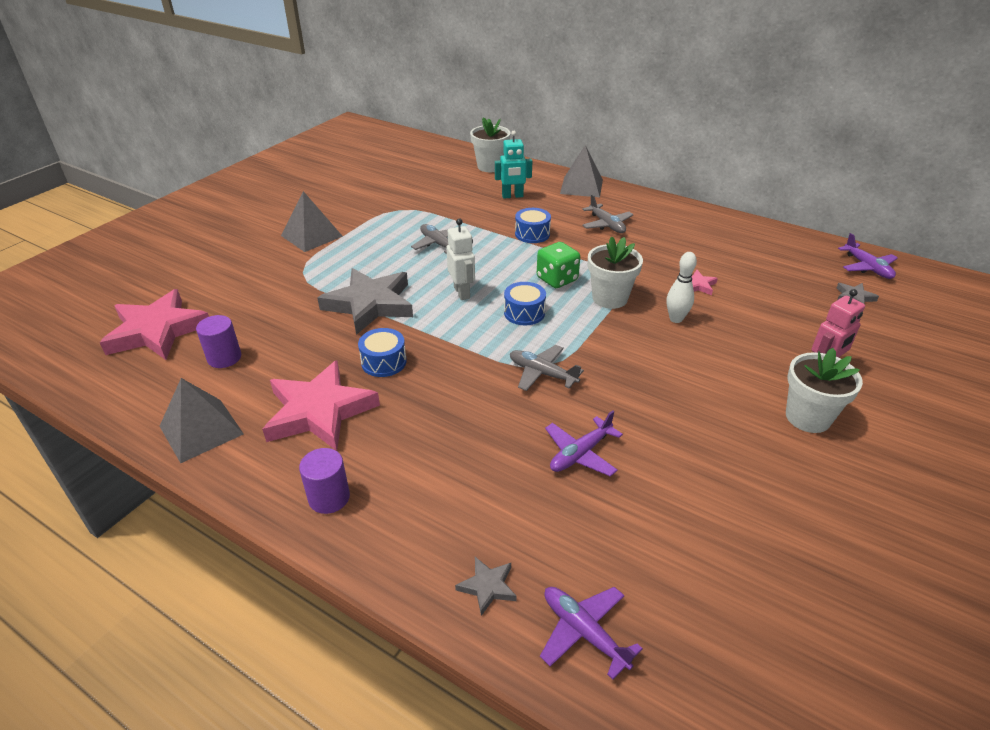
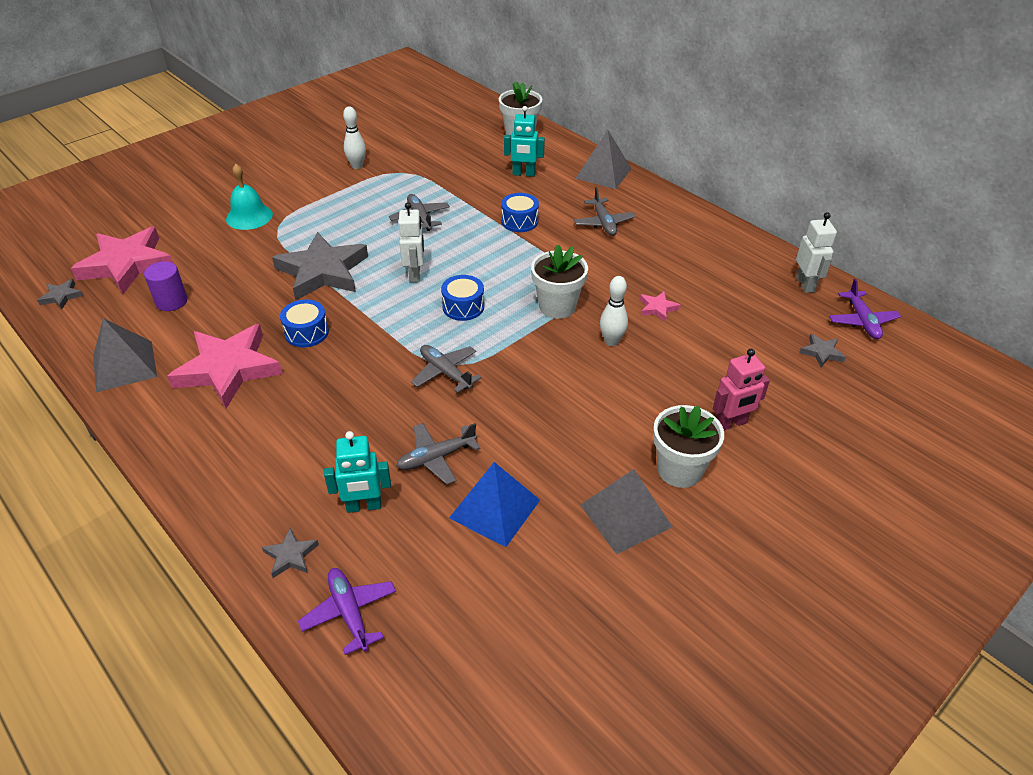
camera: 15 degrees right, 5 degrees up
(95, 373) = (61, 296): none -> grey star
(268, 267) = (249, 216): none -> turquoise bell
(311, 236) = (304, 188): grey pyramid -> grey pyramid (626, 516)
(329, 497) = (200, 449): purple cylinder -> none
(354, 210) = (357, 166): none -> white bowling pin
(536, 517) = (364, 506): none -> turquoise robot
(557, 279) = (516, 276): green dice -> none
(580, 454) = (436, 458): purple plane -> grey plane
(666, 490) = (495, 509): none -> blue pyramid
(803, 247) = (805, 284): none -> white robot

